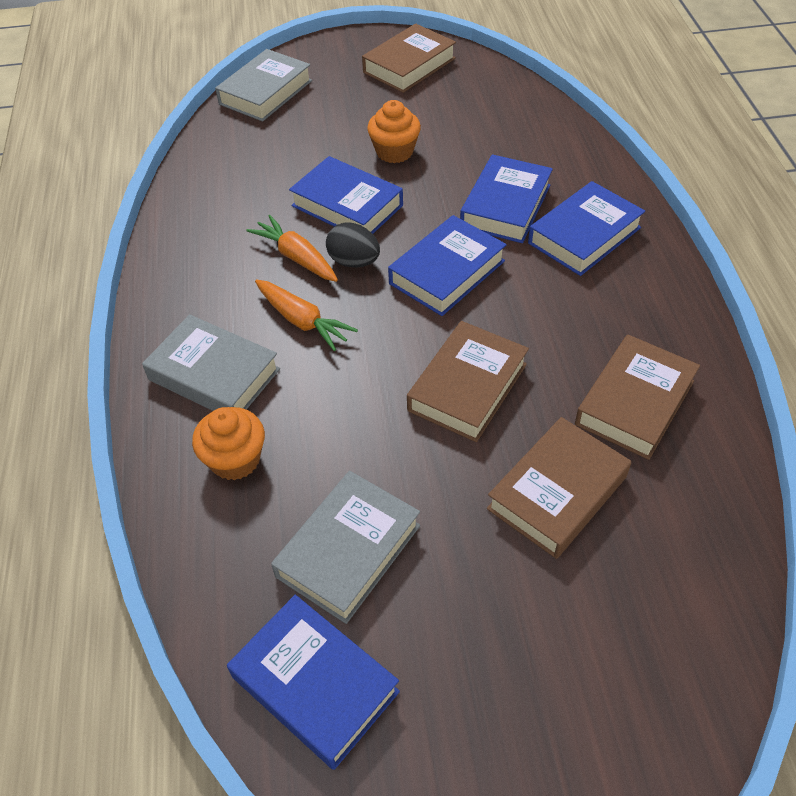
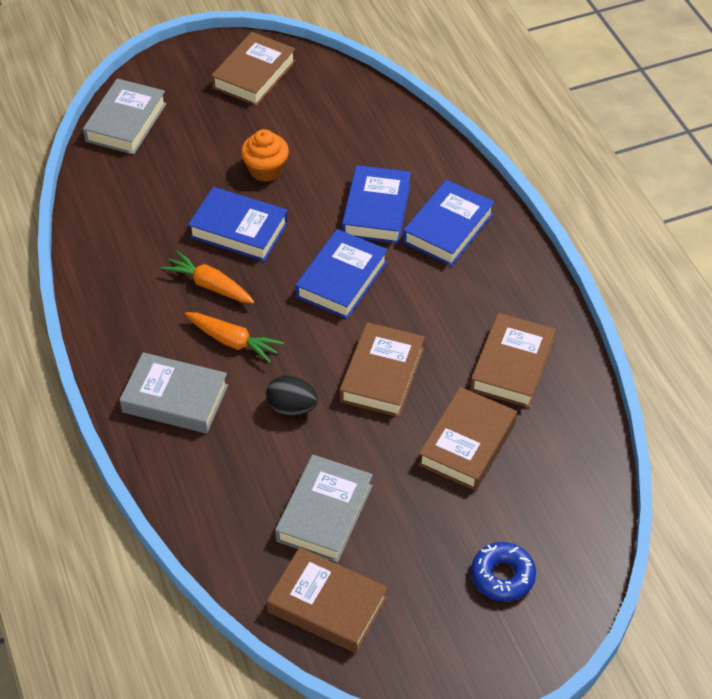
camera: 15 degrees left, 0 degrees up
(235, 459) = (216, 463): orange cupcake -> none
(315, 684) = (327, 605): blue book -> brown book
(354, 262) = (260, 282): black egg -> black egg (292, 407)
(571, 693) = (502, 576): none -> blue donut

